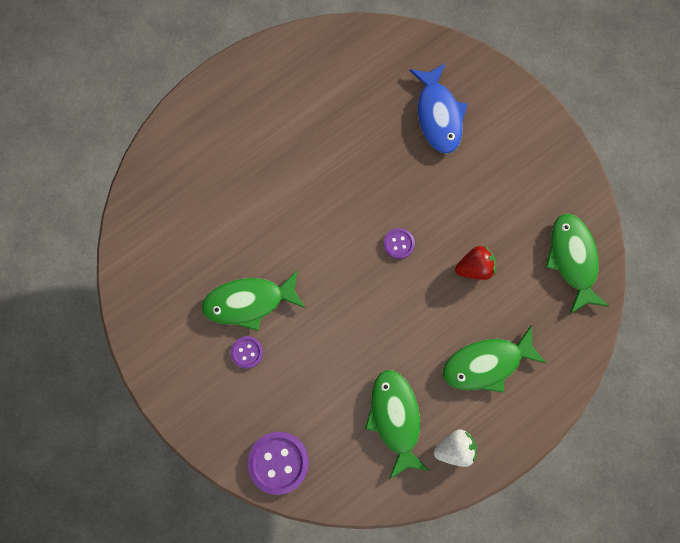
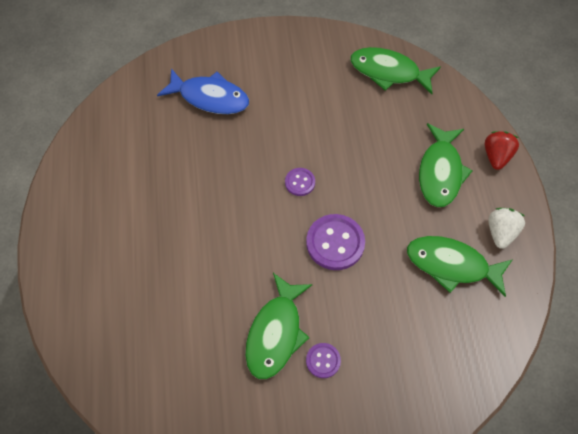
camera: 60 degrees left, 15 degrees down
(278, 462) = (443, 387): purple button -> purple button (335, 243)
(474, 267) = (354, 139): red strawberry -> red strawberry (496, 156)

